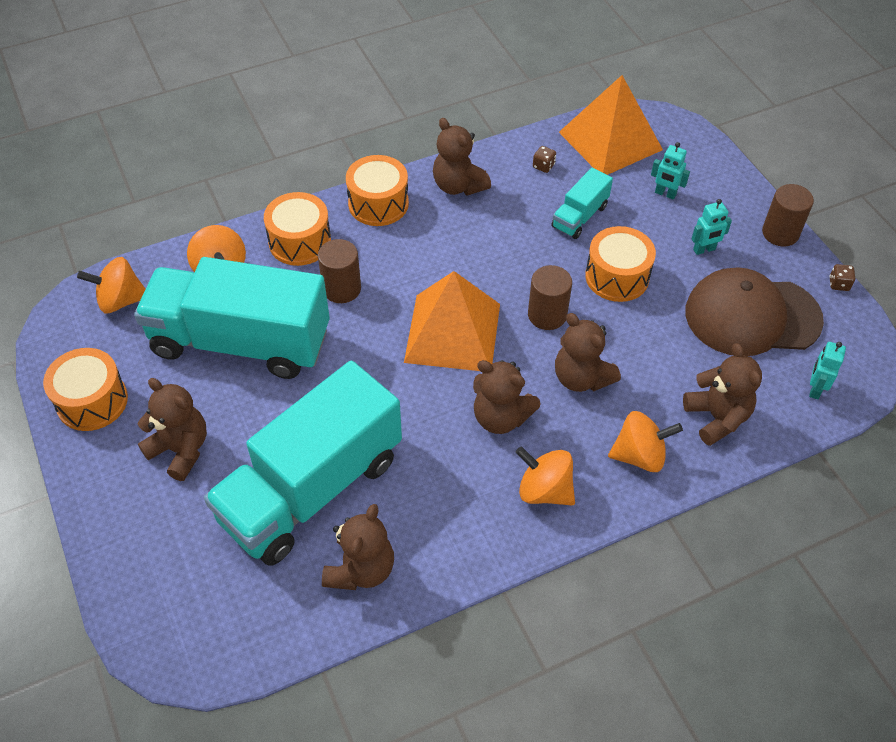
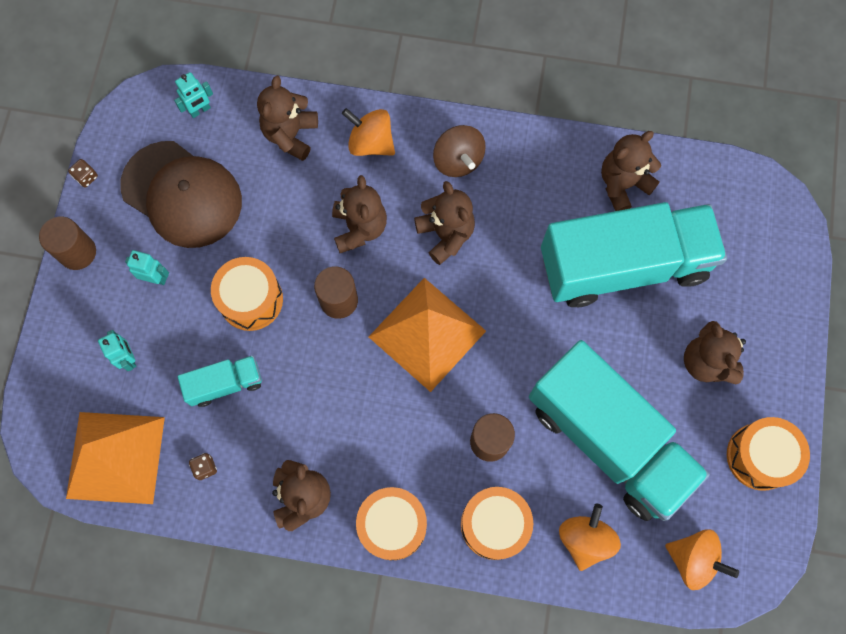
camera: 145 degrees left, 20 degrees up
(544, 490) = (458, 160): orange spinning top -> brown spinning top

